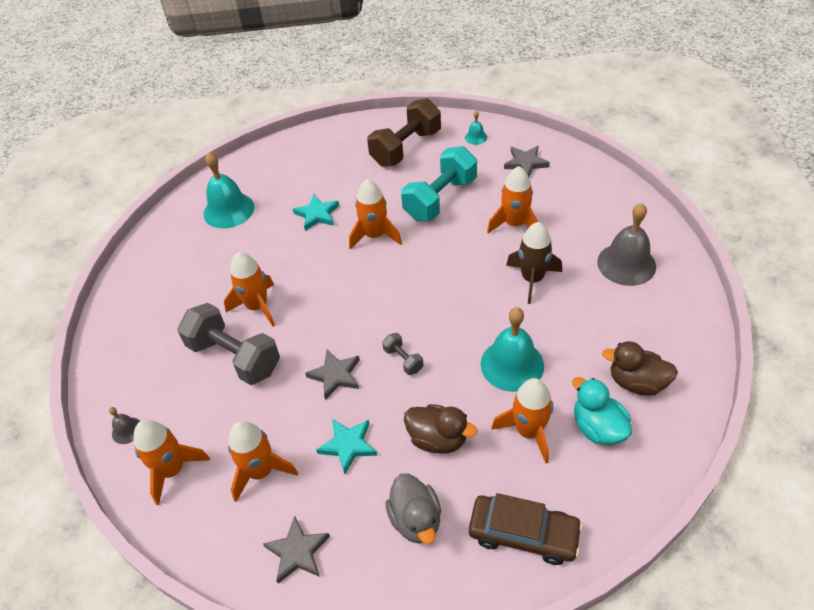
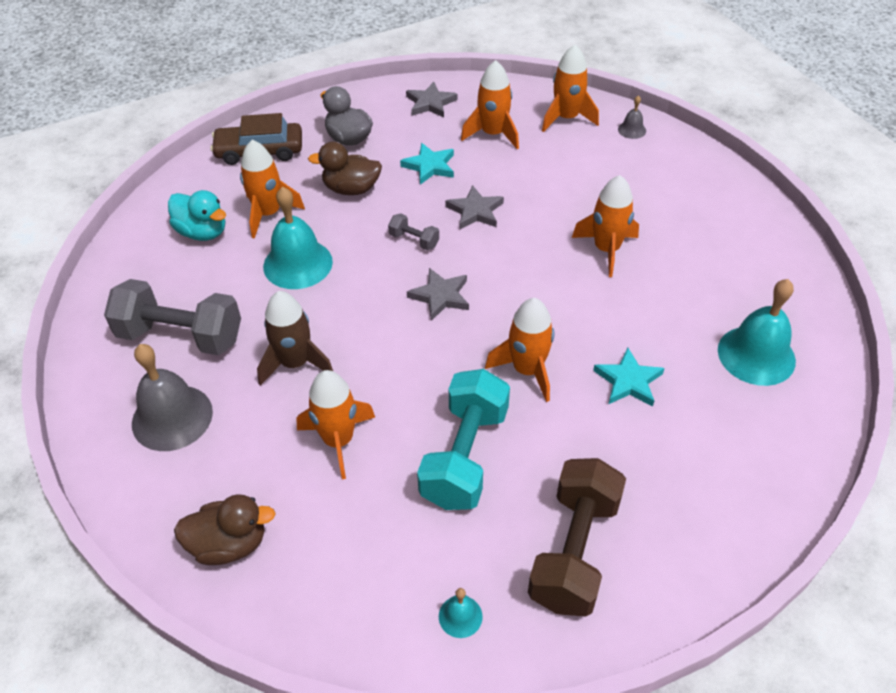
camera: 155 degrees right, 0 degrees up
(234, 357) = (588, 201): grey dumbbell -> grey dumbbell (181, 336)
(526, 163) = (350, 573): grey star -> grey star (440, 296)
(636, 382) = (163, 279): brown duck -> brown duck (229, 544)

